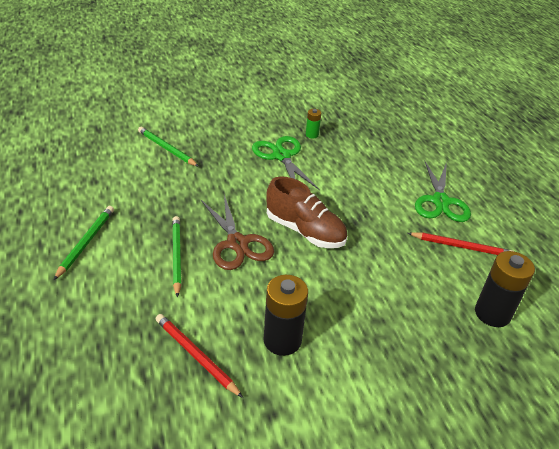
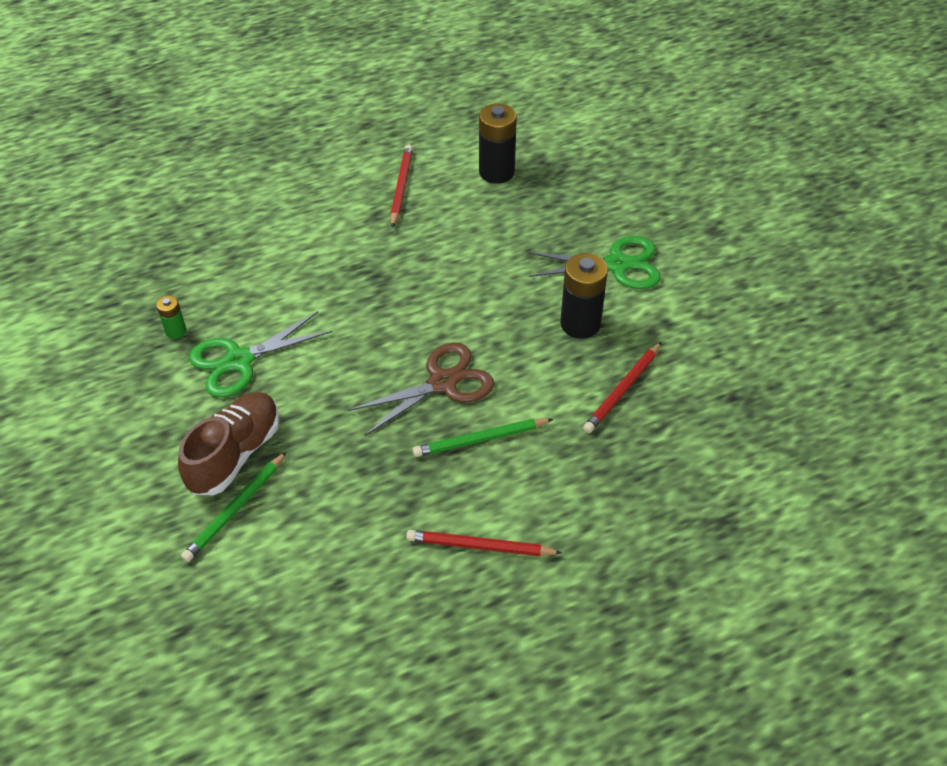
camera: 95 degrees left, 10 degrees up
(86, 243) = (480, 546): green pencil -> red pencil
(305, 231) = (404, 320): brown shoe -> brown shoe (235, 454)
(440, 202) = (321, 200): green scissors -> green scissors (617, 265)

